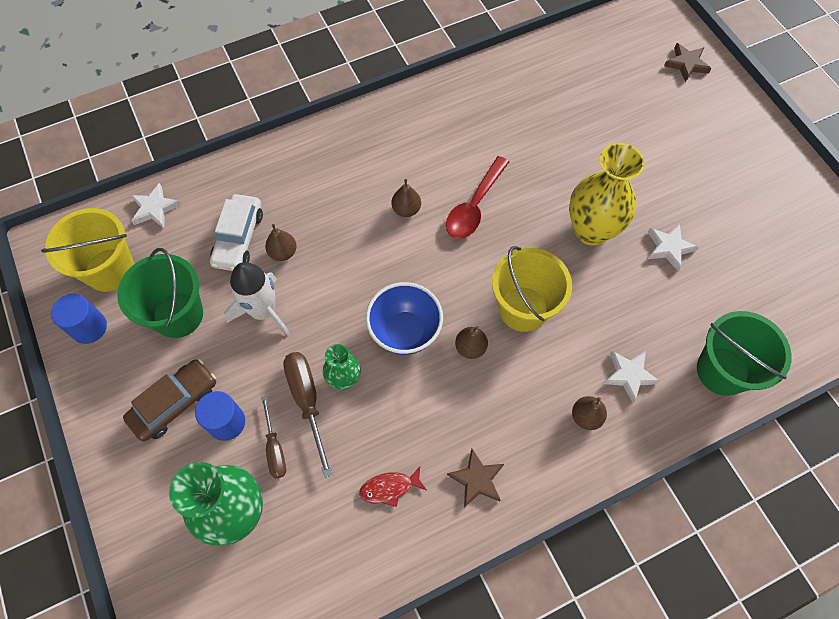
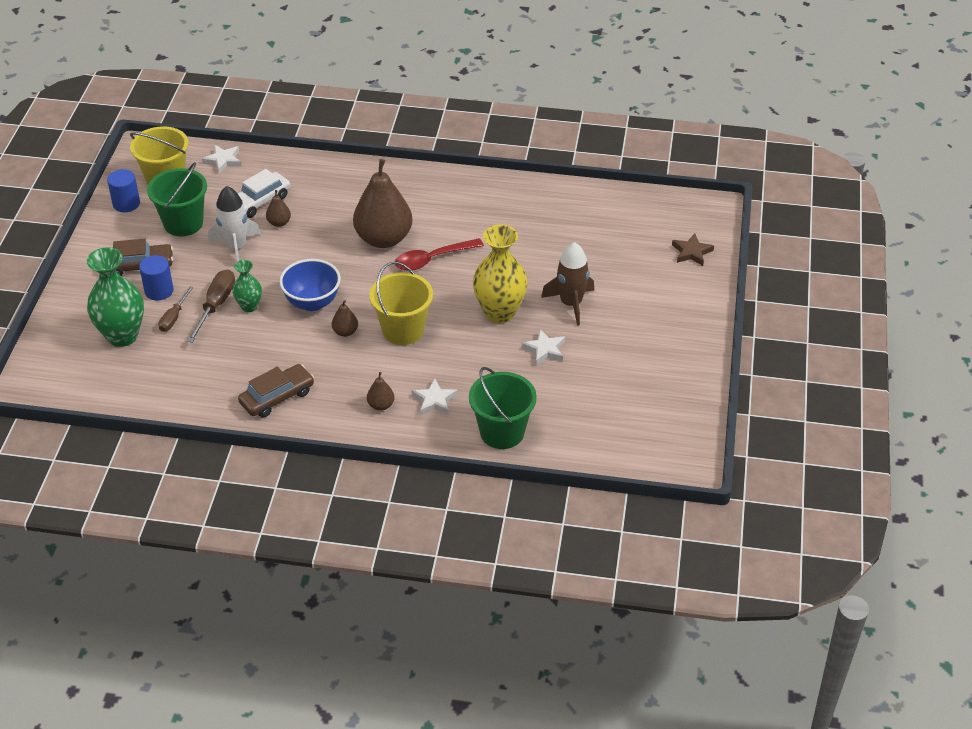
camera: 35 degrees right, 20 degrees down
(389, 488) = (220, 372): red fish -> none
(406, 209) = (384, 239): brown pear -> brown pear, size x2.35
(476, 479) = (277, 397): brown star -> brown car
(642, 181) = (571, 304): none -> brown rocket

